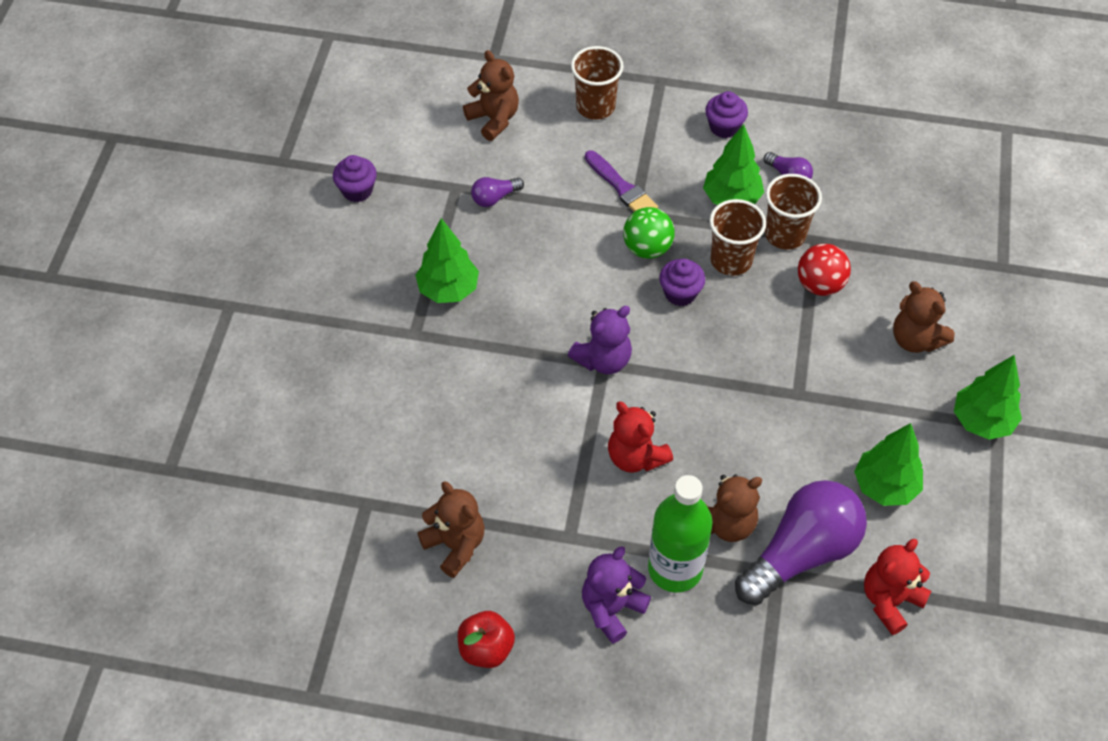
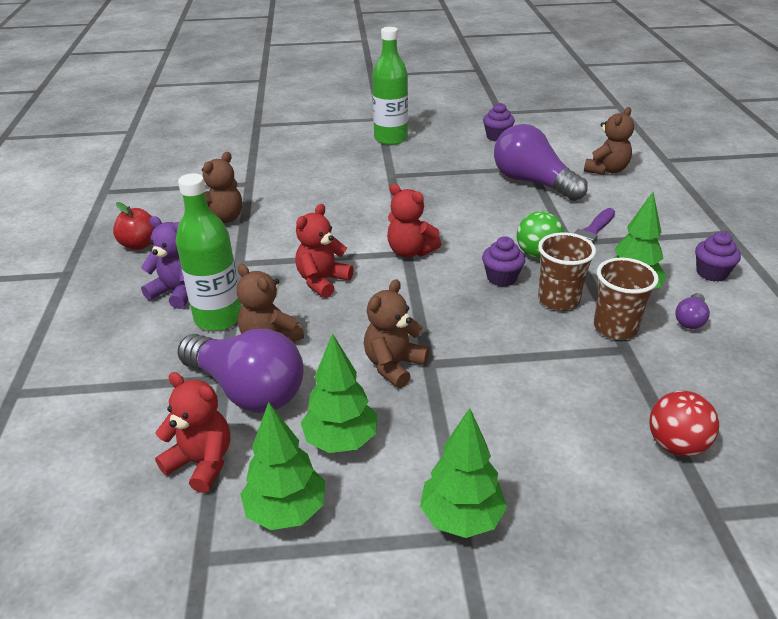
camera: 75 degrees right, 20 degrees down
(305, 308) = (390, 138): none -> green bottle
(448, 289) = (436, 180): green tree -> green tree (286, 511)
(494, 198) = (532, 182): purple light bulb -> purple light bulb, size x2.32
(595, 106) = (664, 207): brown cup -> none
(603, 359) = (410, 251): purple teddy bear -> red teddy bear
(820, 284) = (570, 359): red ball -> red ball (676, 445)
(915, 339) = (547, 442): brown teddy bear -> brown teddy bear (394, 365)

